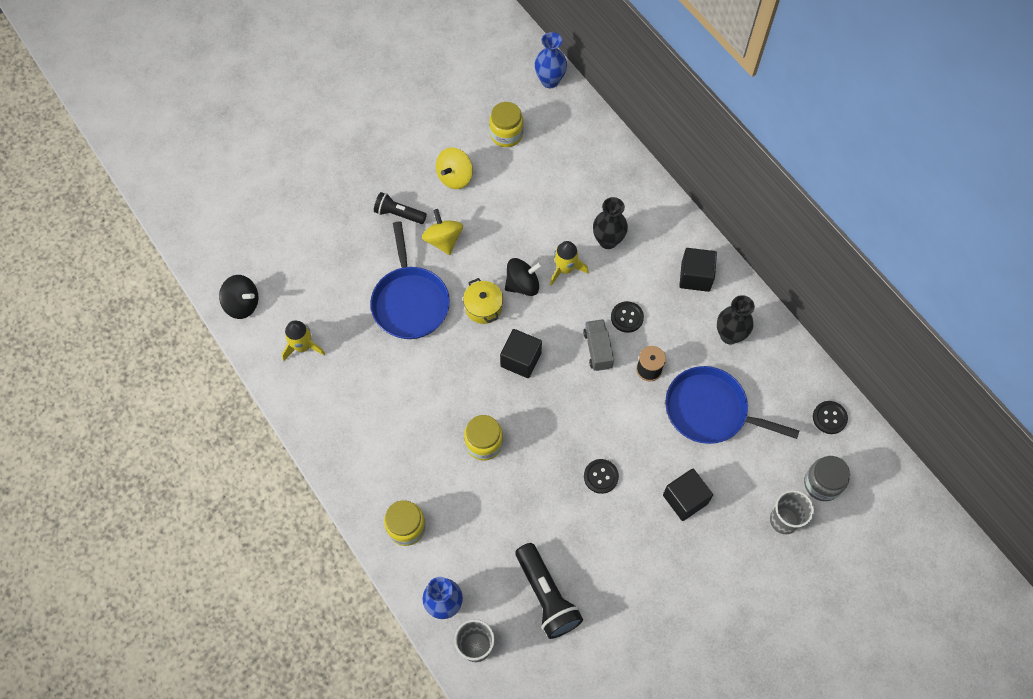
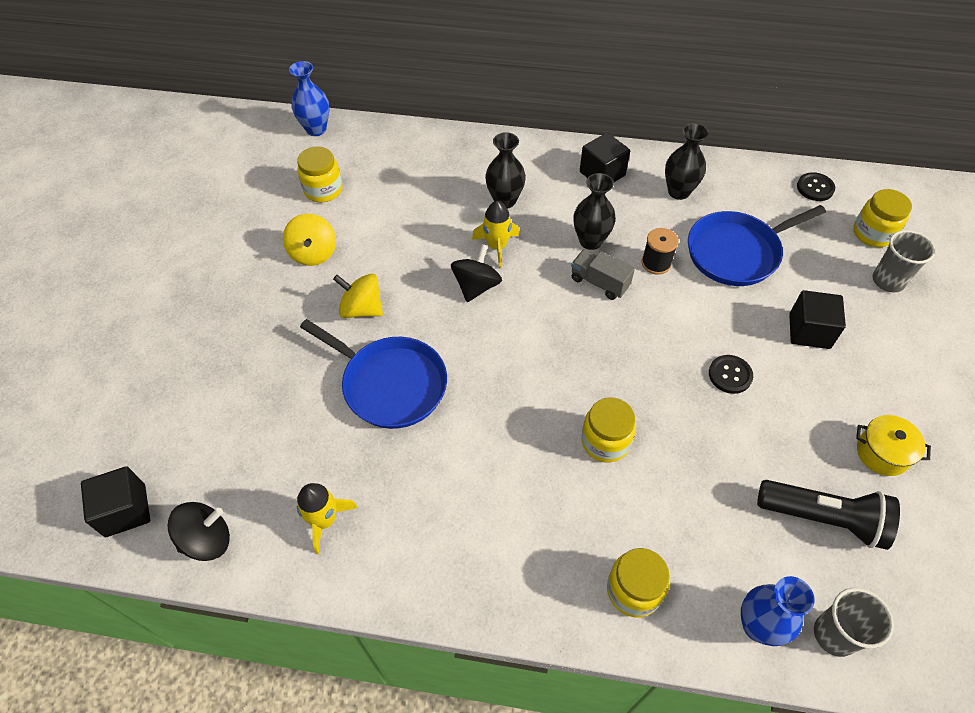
camera: 45 degrees left, 10 degrees down
(399, 214) = (292, 321): black flashlight -> none
(483, 307) = (464, 332): yellow pot -> yellow pot (882, 453)
(521, 359) = (548, 344): black cube -> black cube (125, 510)
(627, 317) = (590, 241): black button -> black vase
(822, 483) = (873, 233): grey jar -> yellow jar

